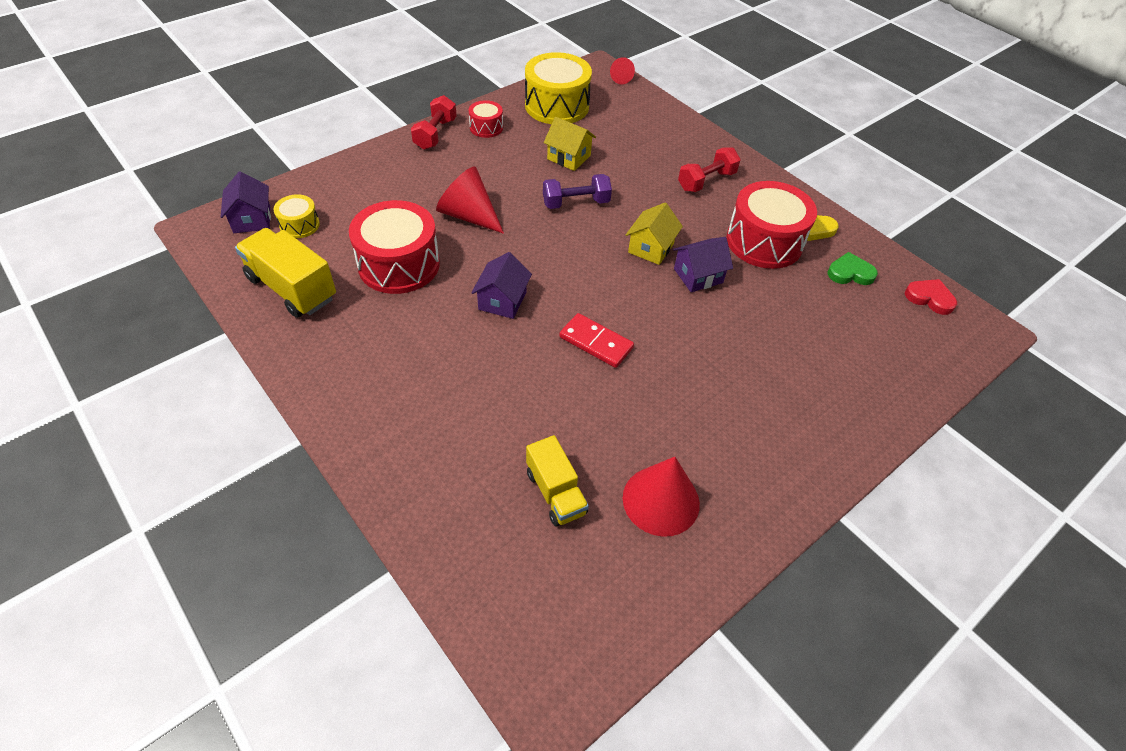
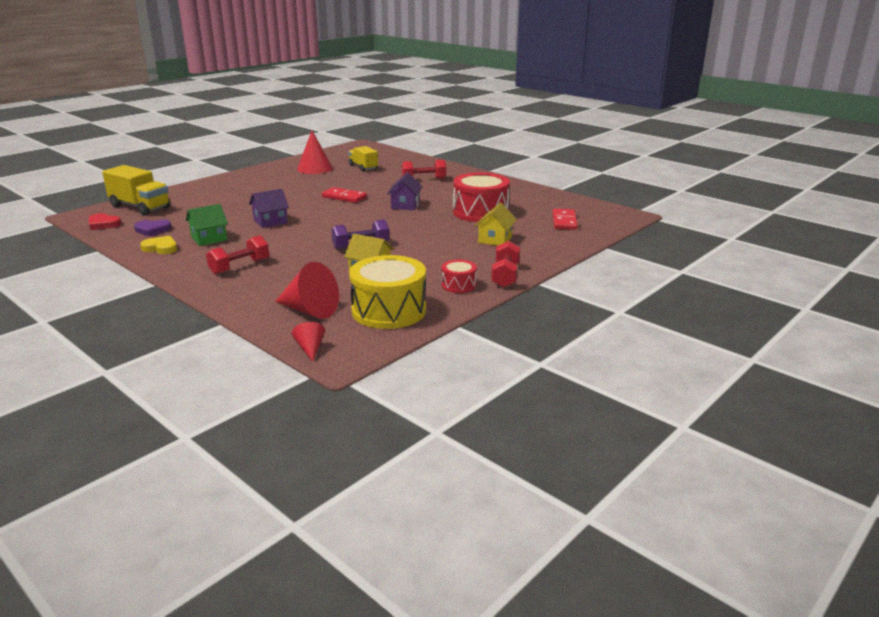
camera: 175 degrees right, 25 degrees down
(252, 219) = (600, 221): purple house -> none
(292, 288) = (538, 201): yellow truck -> yellow truck (140, 207)
(299, 225) = (564, 221): yellow drum -> red domino
(445, 402) = (424, 180): none -> red dumbbell
(469, 215) = (445, 234): red cone -> red cone (310, 310)
(651, 248) = (302, 230): yellow house -> yellow house (495, 239)
(764, 241) = (209, 239): red drum -> green house
(850, 273) = (152, 230): green heart -> purple heart

